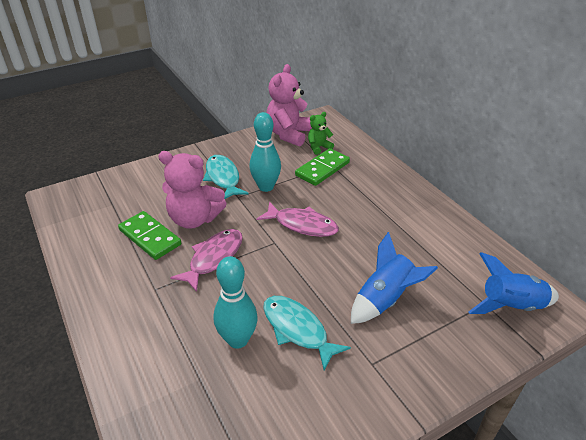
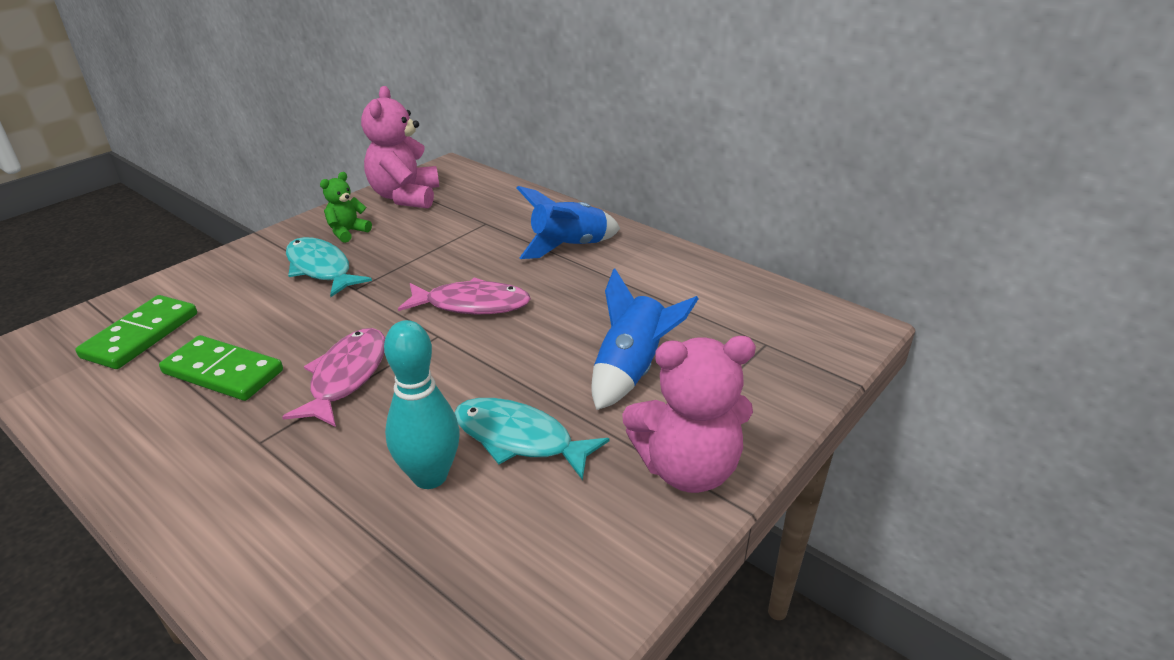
camera: 20 degrees left, 5 degrees down
(194, 219) = (293, 331): pink teddy bear -> pink teddy bear (687, 469)
(266, 187) = (396, 268): turquoise bowling pin -> none
(318, 147) = (457, 205): green teddy bear -> green teddy bear (347, 232)
(322, 169) = (474, 230): green domino -> green domino (141, 335)
(510, 306) = (798, 339): blue rocket -> blue rocket (569, 247)

